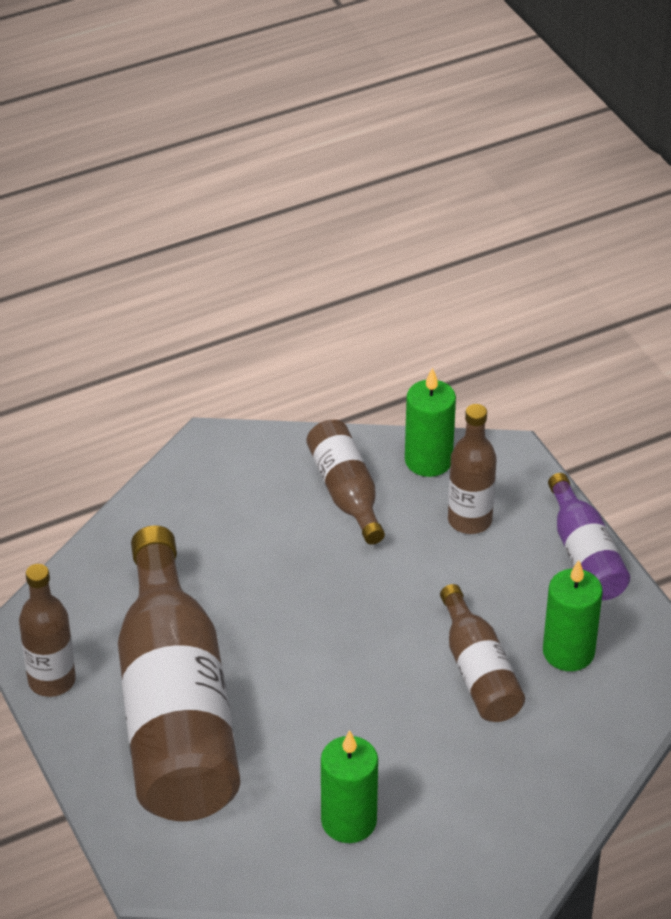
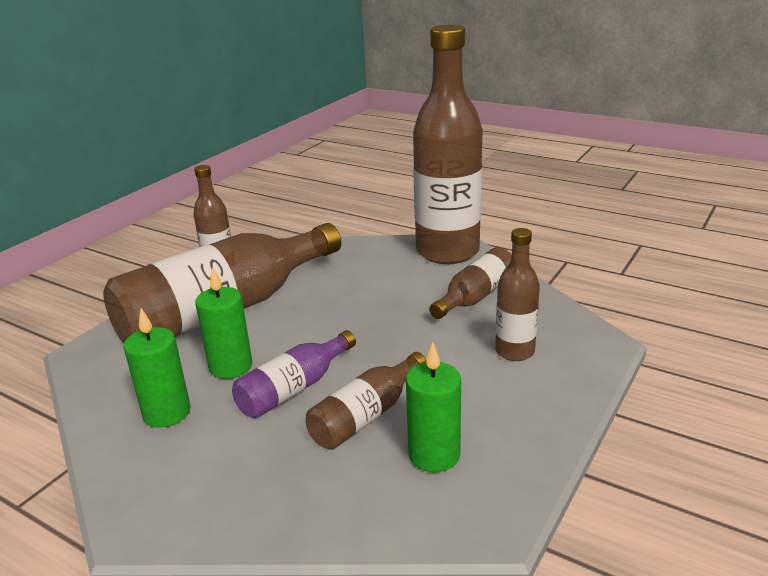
camera: 60 degrees right, 15 degrees down
(225, 461) = (447, 252): none -> brown bottle
(428, 460) = (547, 314): green candle -> green candle (231, 366)
(585, 555) = (551, 420): purple bottle -> purple bottle (294, 389)

